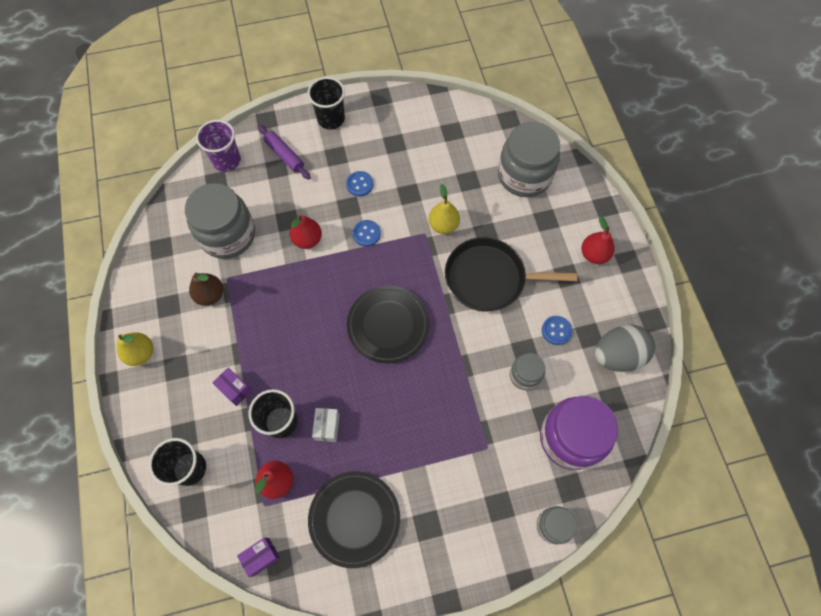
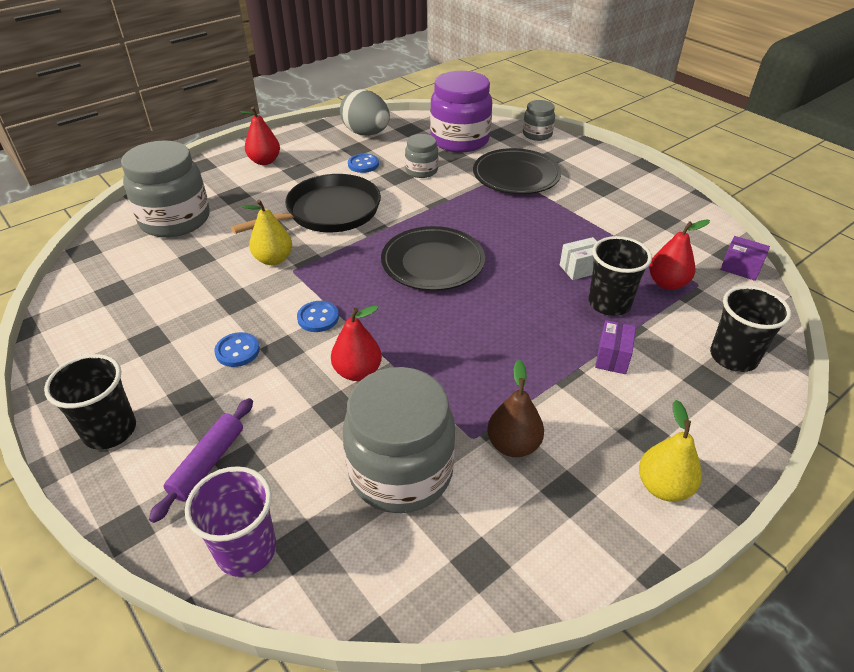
camera: 115 degrees left, 25 degrees down
(354, 519) = (642, 225): black plate -> black plate (516, 176)
(489, 278) = (328, 212): black pan -> black pan turned 105 degrees counterclockwise

